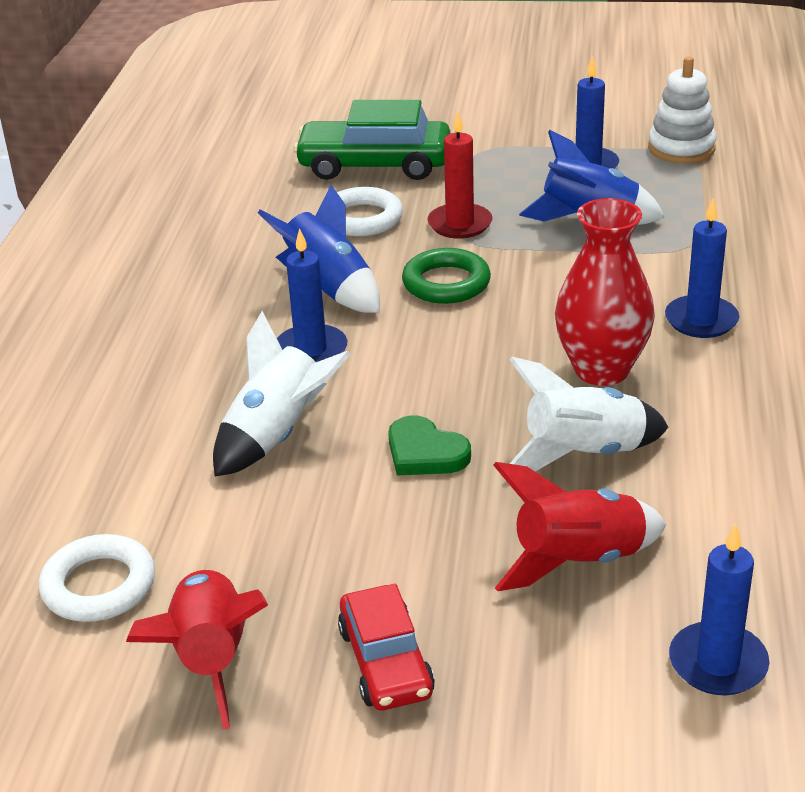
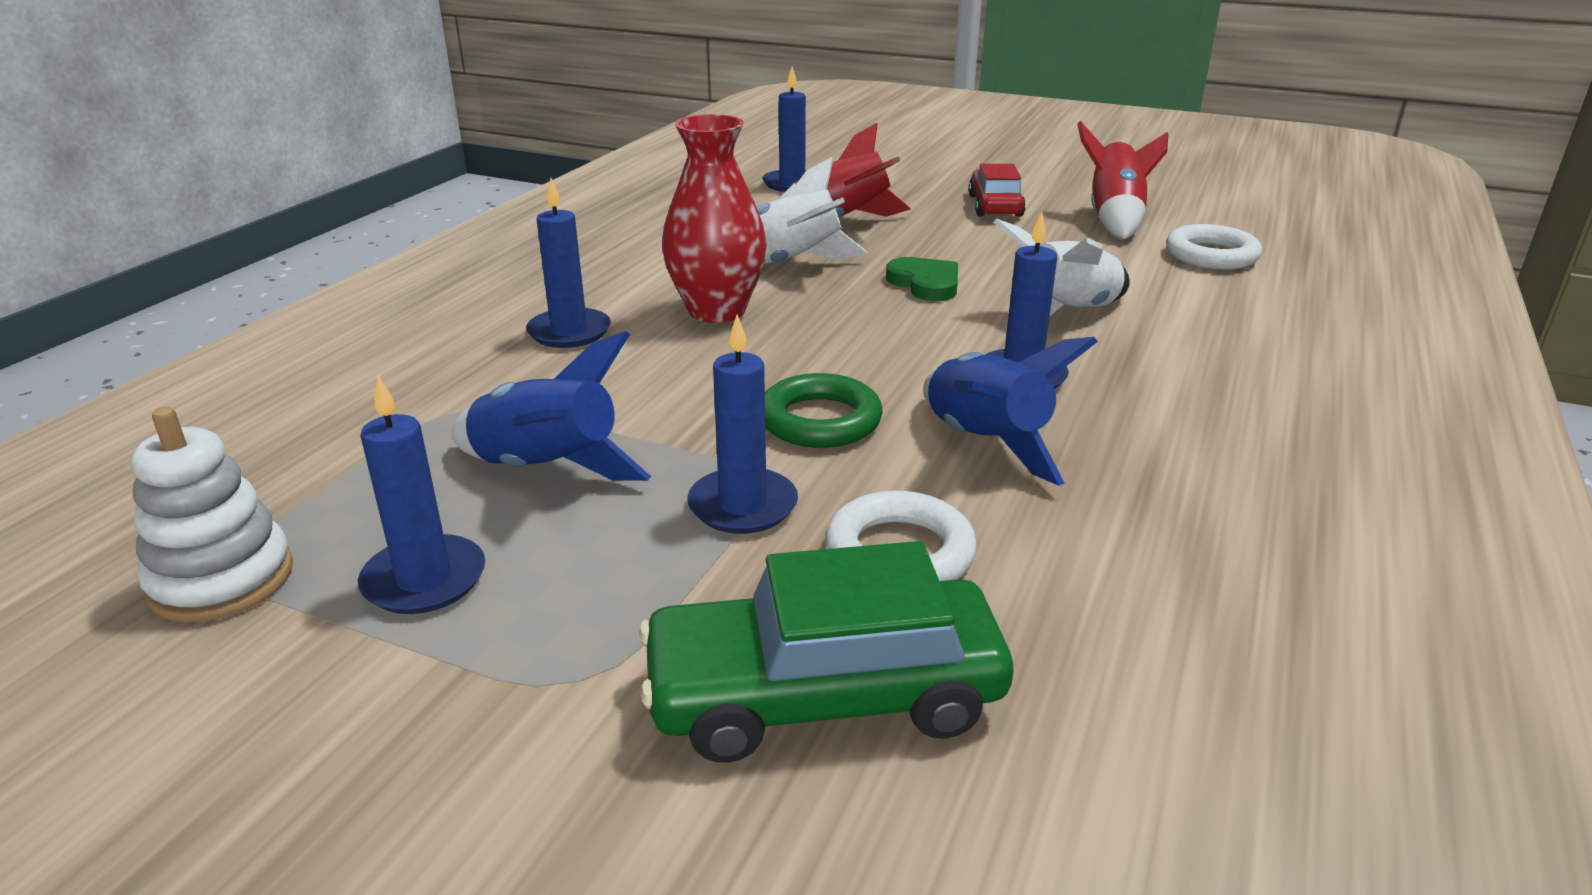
camera: 165 degrees left, 5 degrees down
(375, 165) = (824, 694): green car -> green car turned 150 degrees clockwise
(460, 224) = (743, 506): red candle -> blue candle

